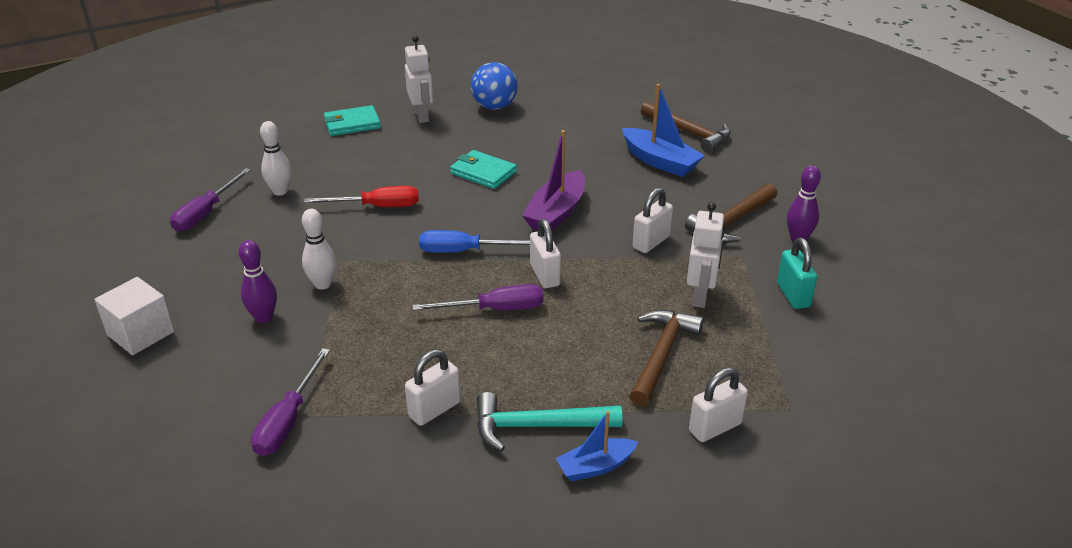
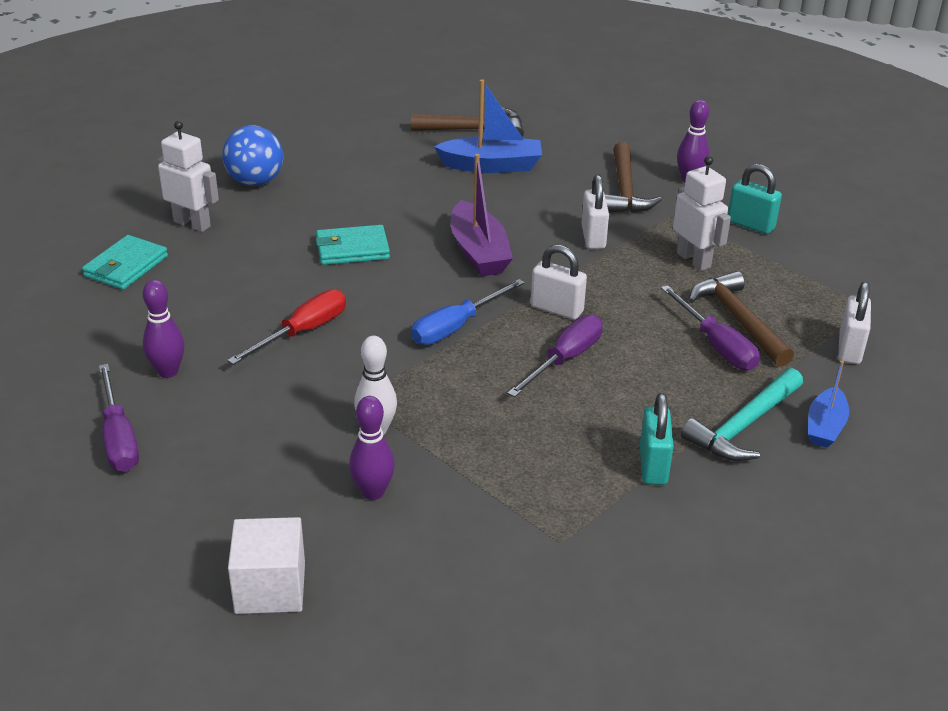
camera: 45 degrees left, 0 degrees up
(280, 191) = (168, 372): white bowling pin -> purple bowling pin
(288, 420) = (554, 556): purple screwdriver -> purple screwdriver (716, 345)
(434, 409) = (653, 465): white padlock -> turquoise padlock

